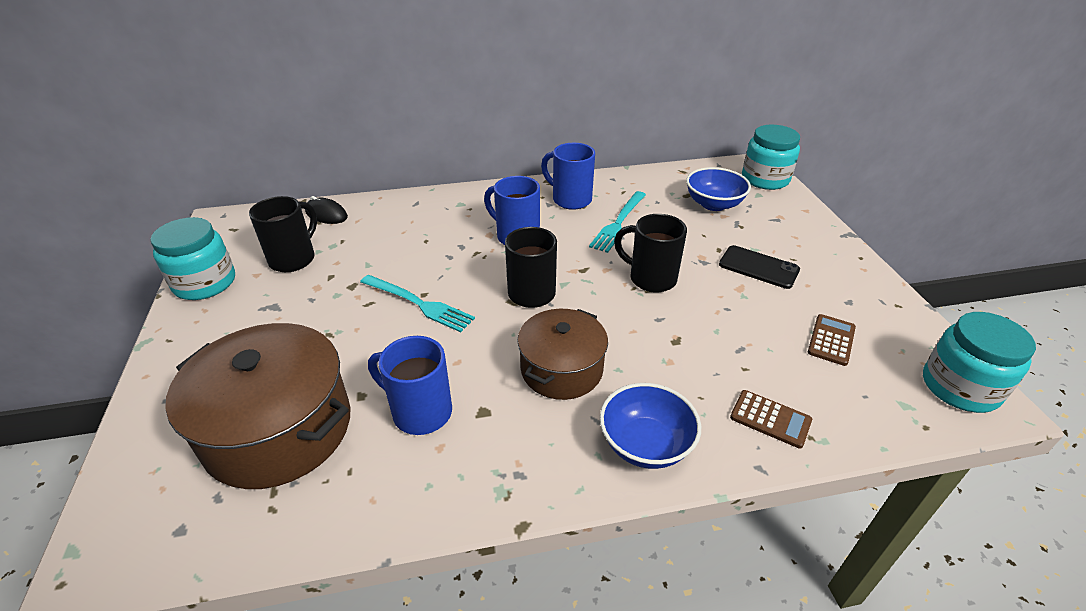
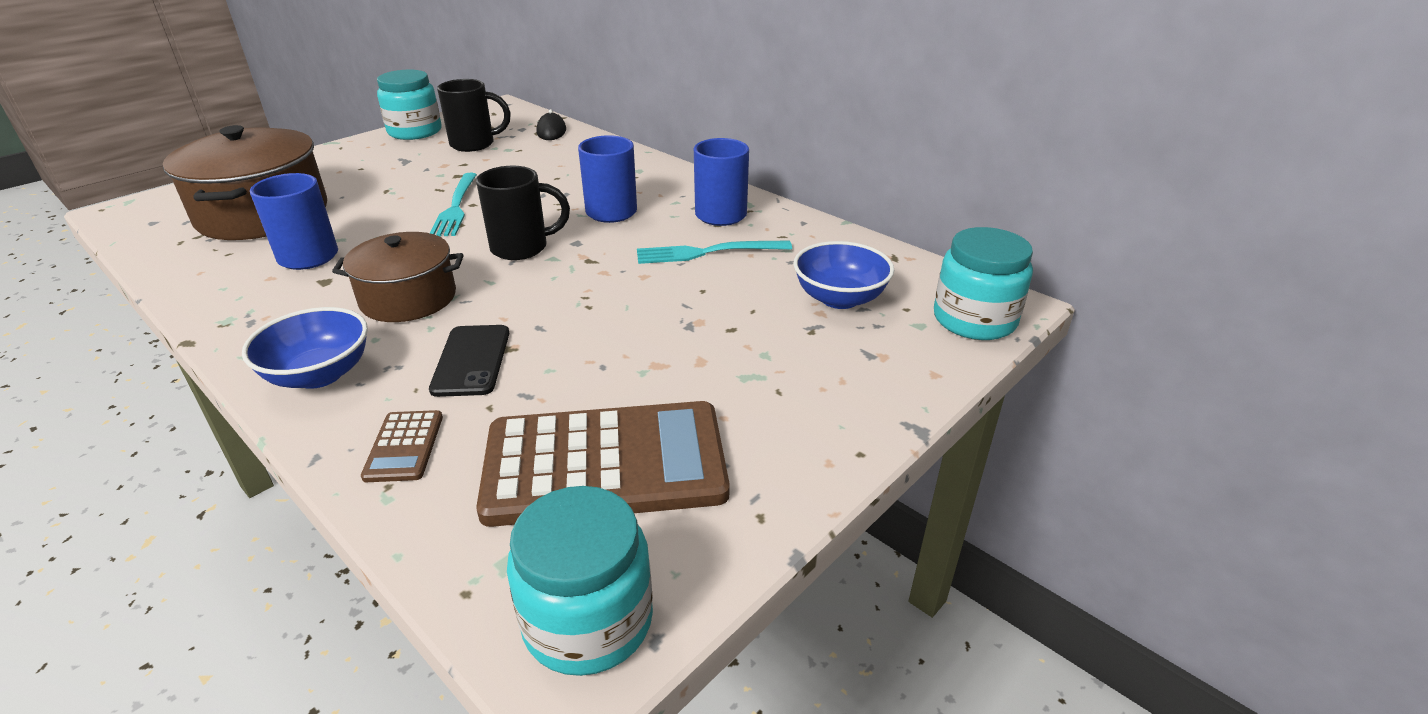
camera: 55 degrees right, 5 degrees down
(650, 278) = (613, 301): black mug -> none
(758, 267) = (722, 367): black phone -> black phone (471, 360)
(831, 340) = (605, 464): brown calculator -> brown calculator, size x2.37

